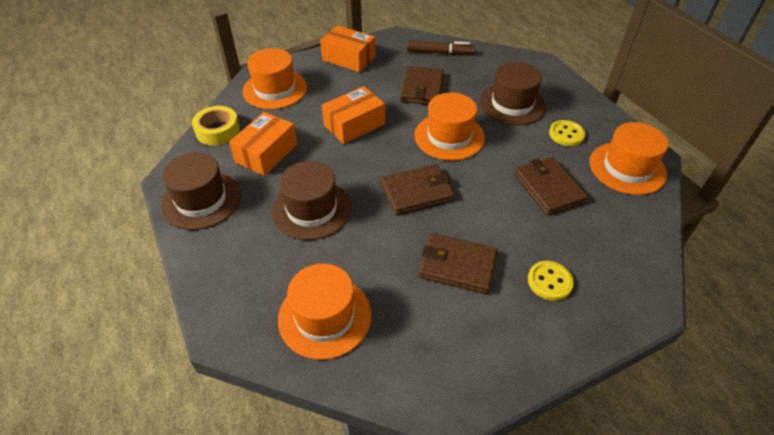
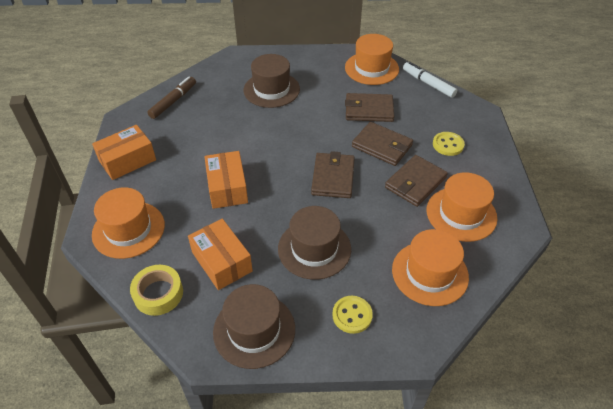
camera: 65 degrees left, 0 degrees up
(422, 88) = (213, 129): brown wallet -> brown wallet (382, 146)
(449, 136) = (283, 137): orange hat -> orange hat (461, 214)
(566, 134) = (323, 79): yellow button -> yellow button (352, 315)
(653, 230) = (428, 84): none -> white marker

